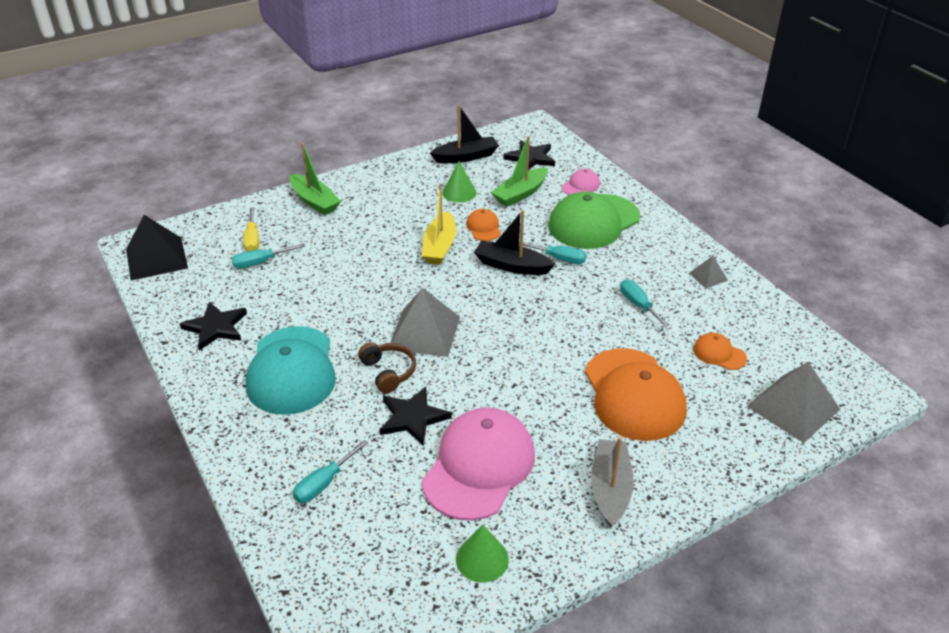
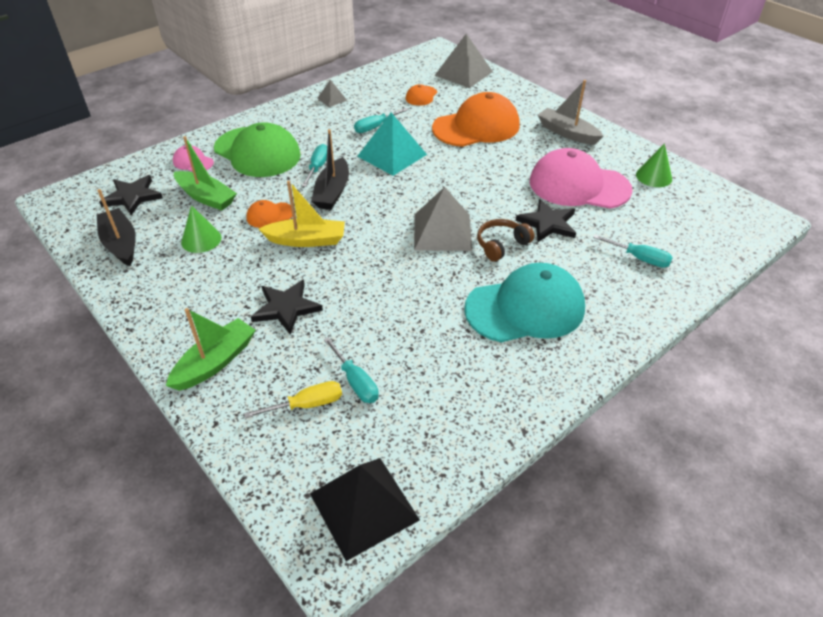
camera: 100 degrees left, 5 degrees up
(216, 327) = (484, 388): black star -> black star (286, 308)
(575, 312) = (392, 155): none -> turquoise pyramid
(610, 489) = (567, 133): grey boat -> grey boat turned 45 degrees clockwise

